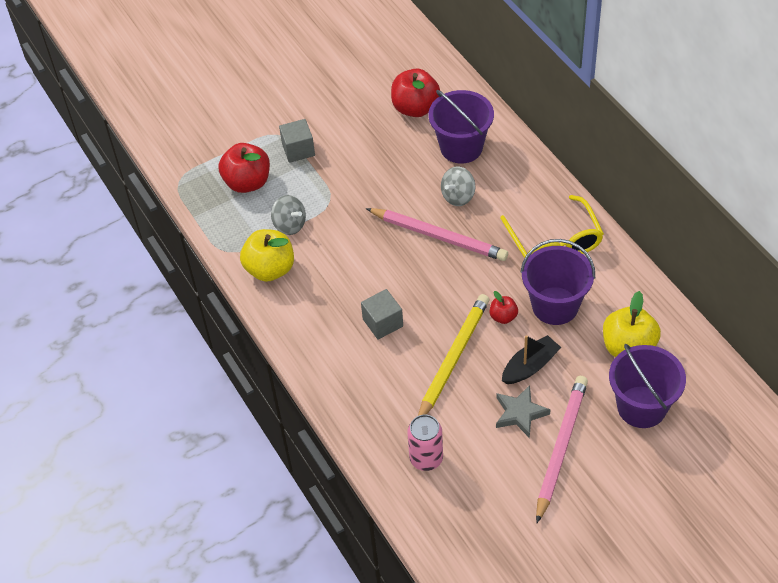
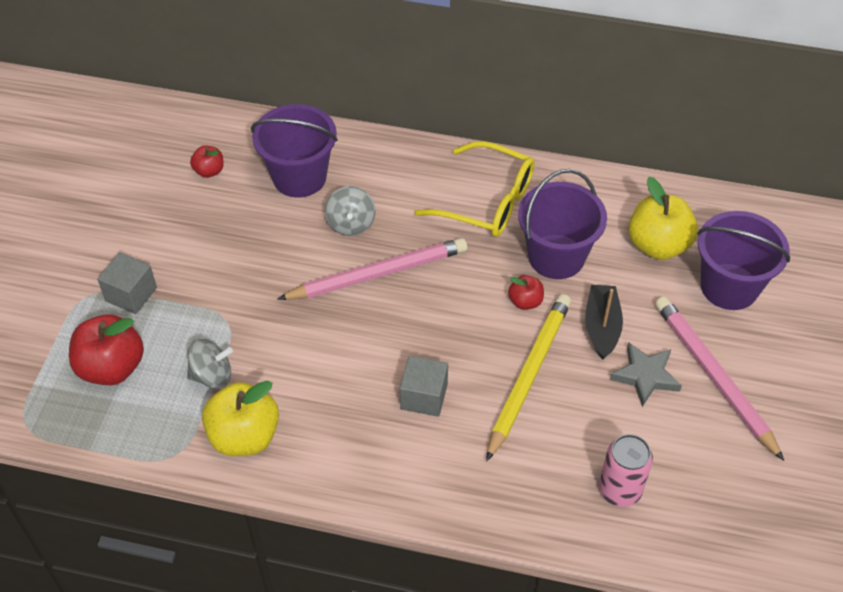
camera: 50 degrees left, 0 degrees up
(415, 108) = (209, 171): red apple -> red apple, size x0.52
(453, 358) = (528, 375): yellow pencil -> yellow pencil turned 45 degrees clockwise

